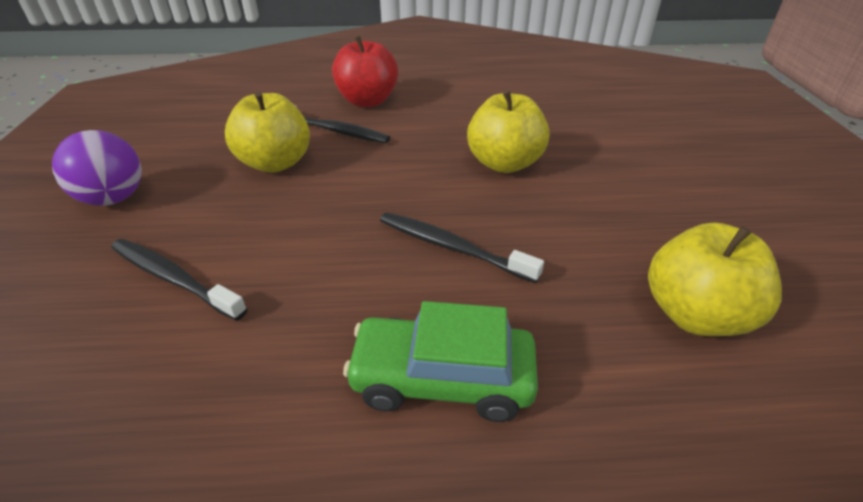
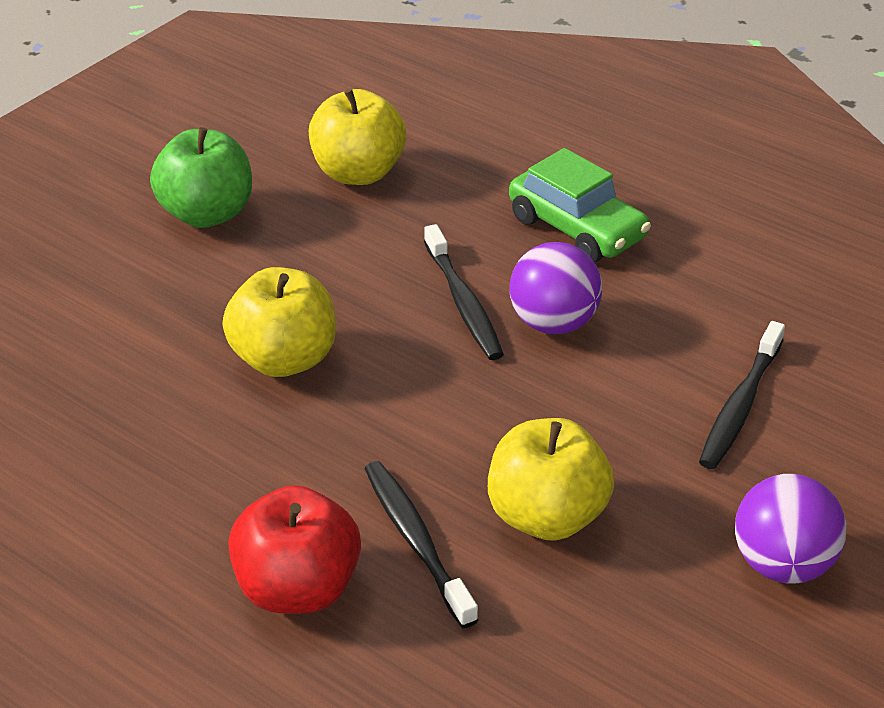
camera: 140 degrees left, 0 degrees up
(174, 278) = (740, 405): black toothbrush -> black toothbrush turned 45 degrees clockwise
(370, 267) = (553, 323): none -> purple ball
(702, 214) = (207, 214): none -> green apple

